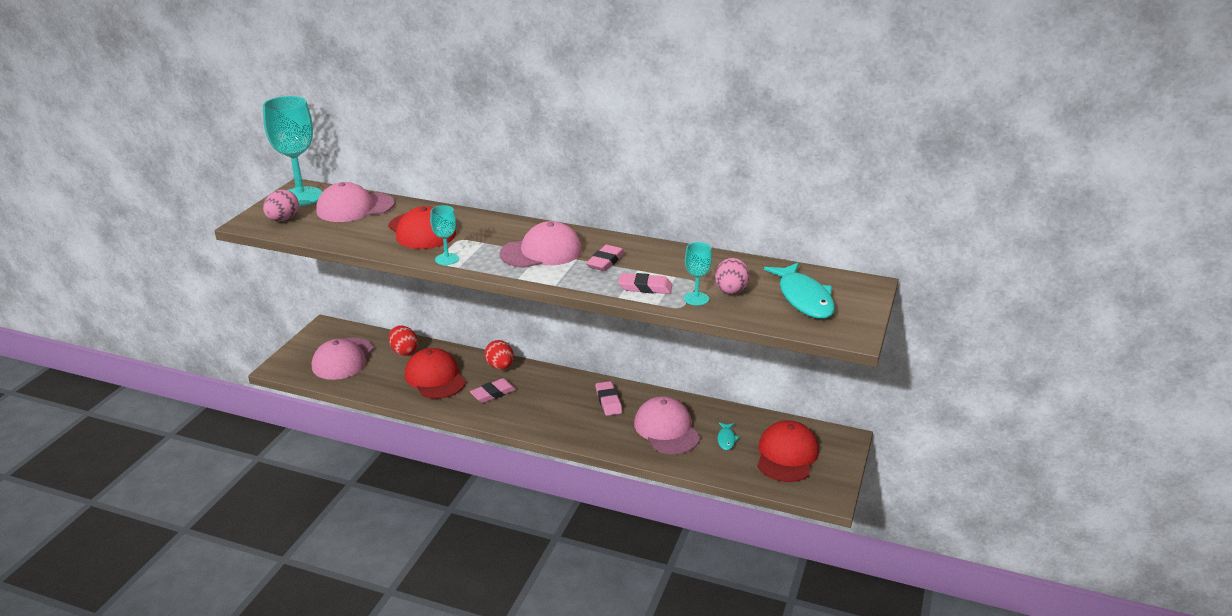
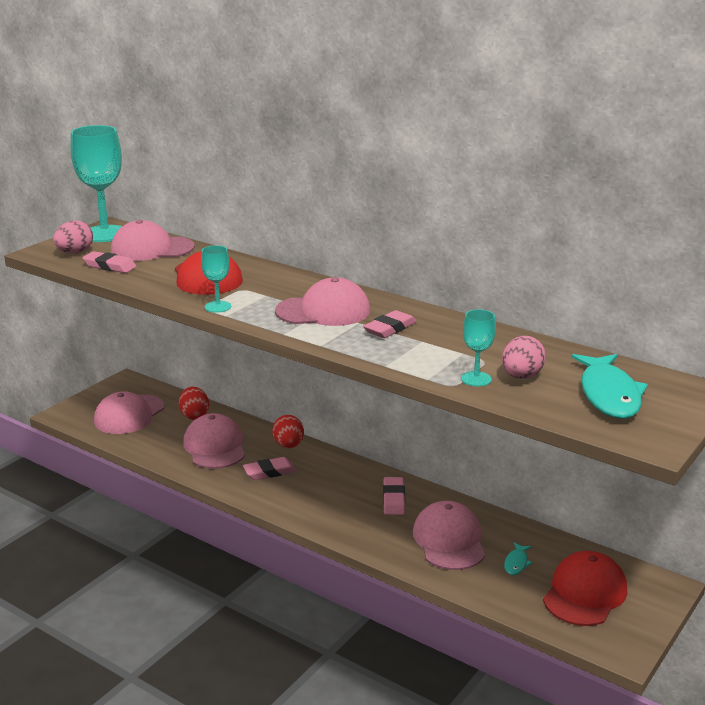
camera: 15 degrees right, 5 degrees down
(435, 378) = (215, 447): red cap -> pink cap
(645, 287) = (422, 360): pink eraser -> pink eraser (110, 266)

